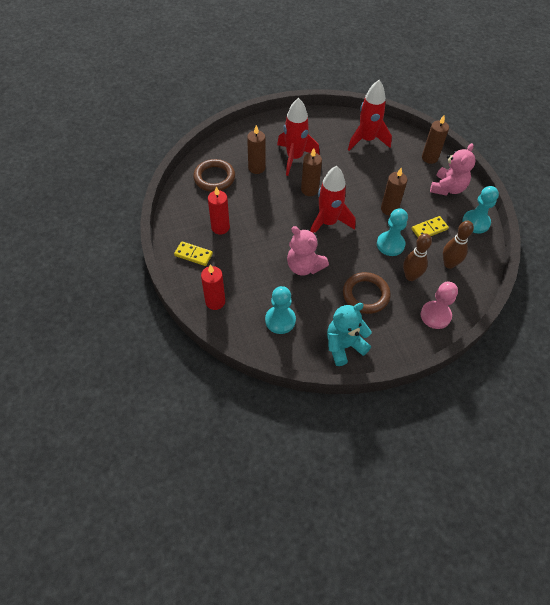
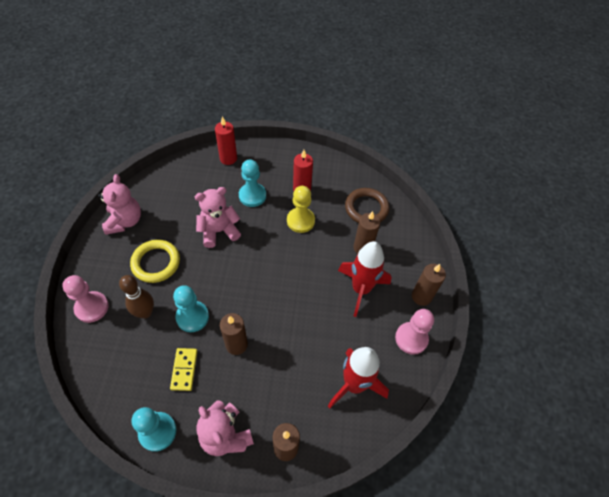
camera: 115 degrees right, 0 degrees up
(193, 255) = (283, 162): yellow domino -> none
(255, 215) = (300, 221): none -> yellow pawn
(280, 320) = (180, 191): turquoise pawn -> turquoise pawn (252, 196)
(309, 190) = (307, 280): brown candle -> brown candle (421, 296)
(314, 123) = (411, 338): none -> pink pawn
(328, 223) = (255, 275): red rocket -> none
(344, 346) = (125, 221): turquoise teddy bear -> pink teddy bear
(366, 295) = (156, 263): brown ring -> yellow ring
(449, 264) = (131, 360): brown bowling pin -> none

